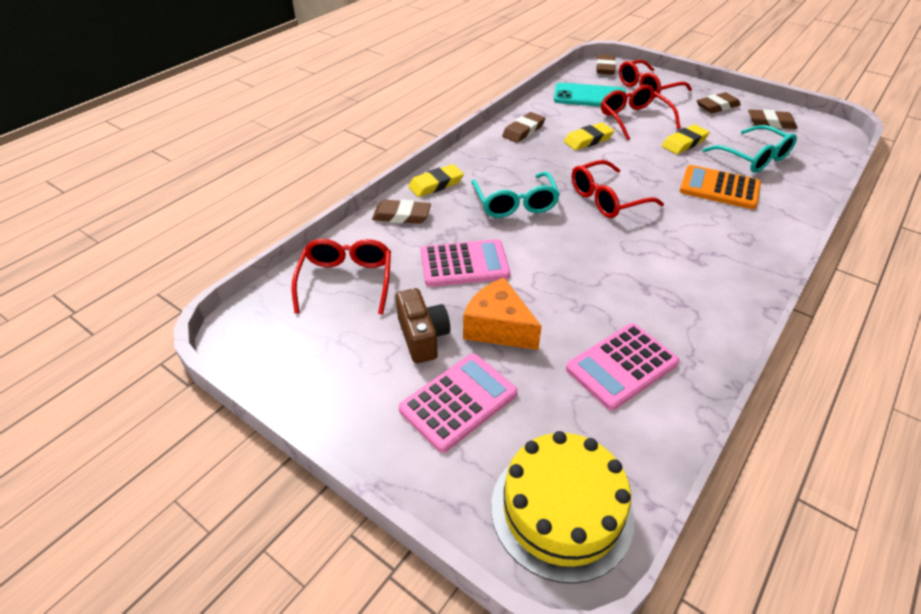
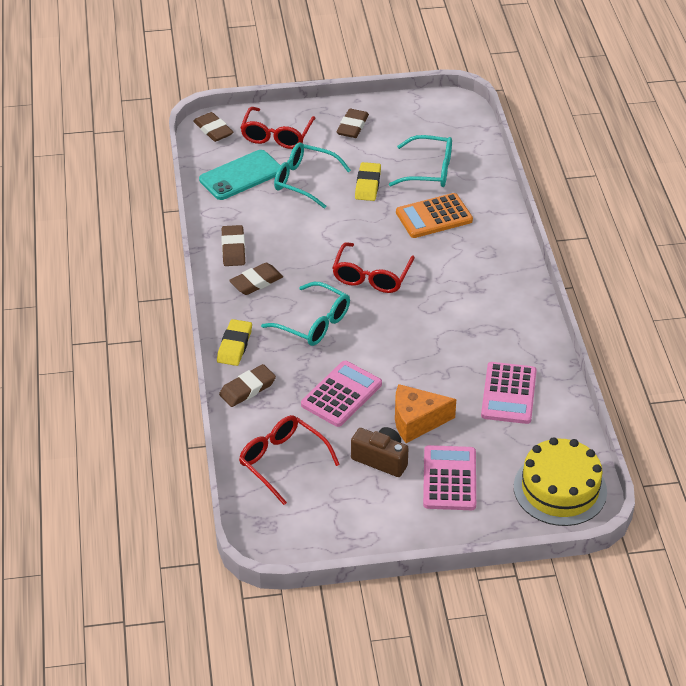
camera: 45 degrees left, 0 degrees up
(588, 140) = (295, 226): yellow eraser -> none
(633, 119) = (304, 181): red glasses -> turquoise glasses
(771, 123) = (408, 123): brown eraser -> brown eraser (256, 282)

